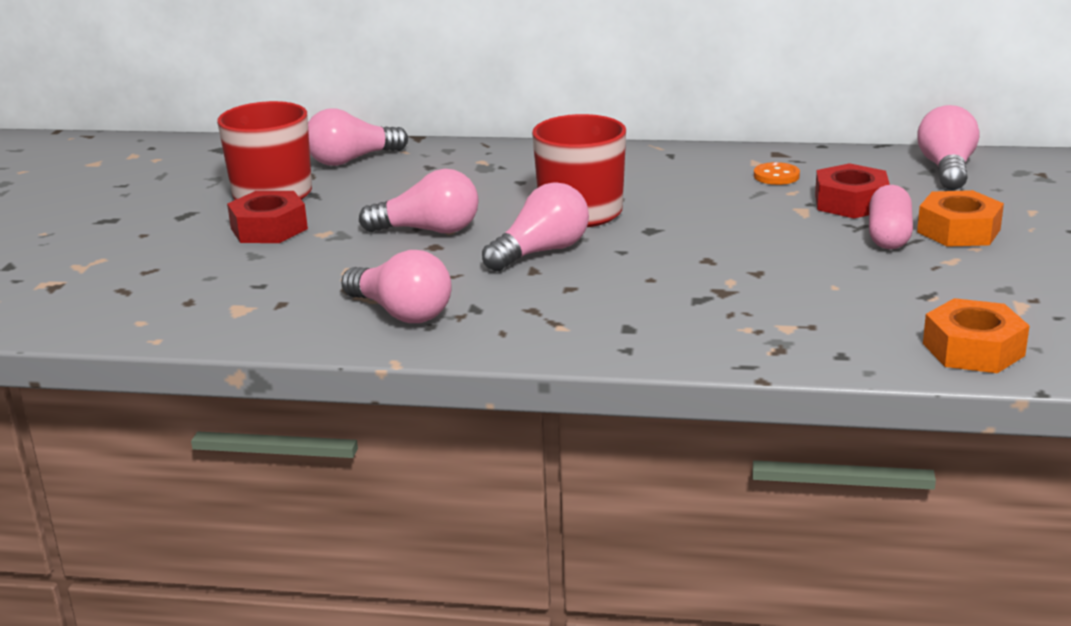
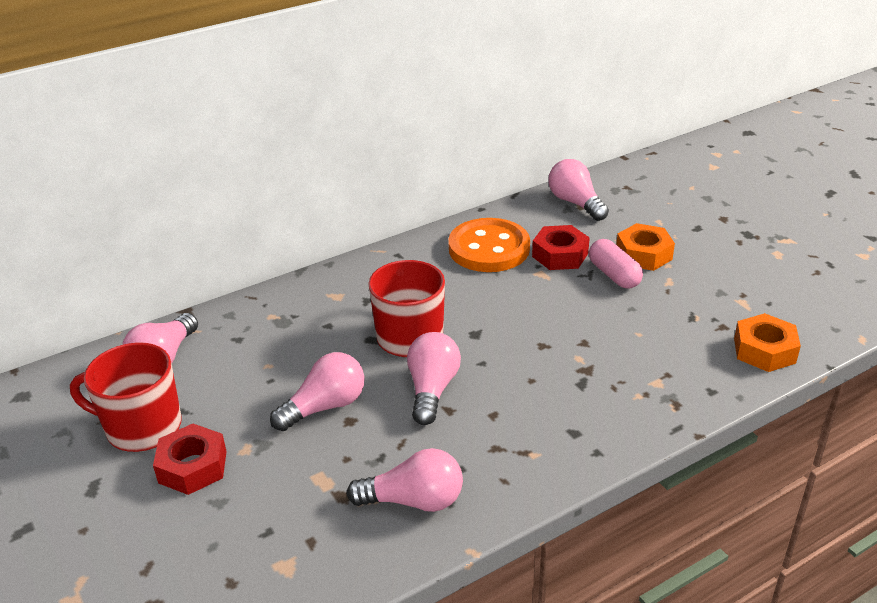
camera: 40 degrees left, 10 degrees up
(776, 176) = (489, 248): orange button -> orange button, size x2.40

